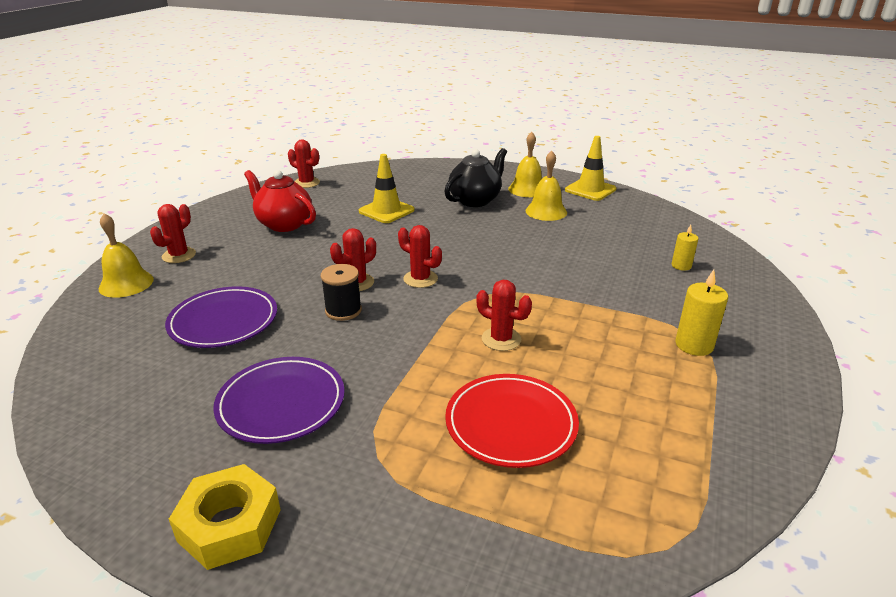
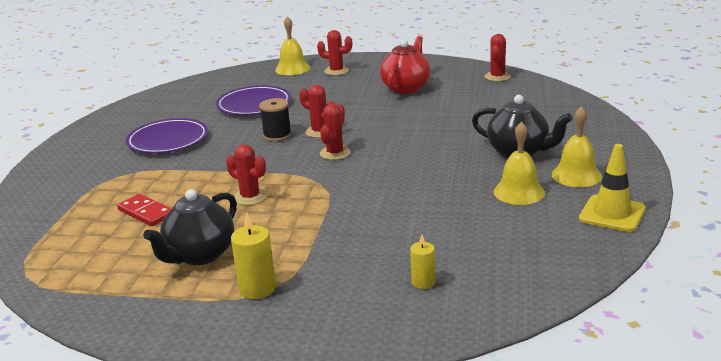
camera: 80 degrees right, 5 degrees down
(230, 525) = (72, 150): yellow nut -> none
(386, 211) = (460, 118): yellow traffic cone -> none
(501, 339) = (250, 197): red cactus -> red cactus turned 75 degrees counterclockwise
(511, 424) = (146, 212): red plate -> red domino
(627, 380) = (199, 255): none -> black teapot

